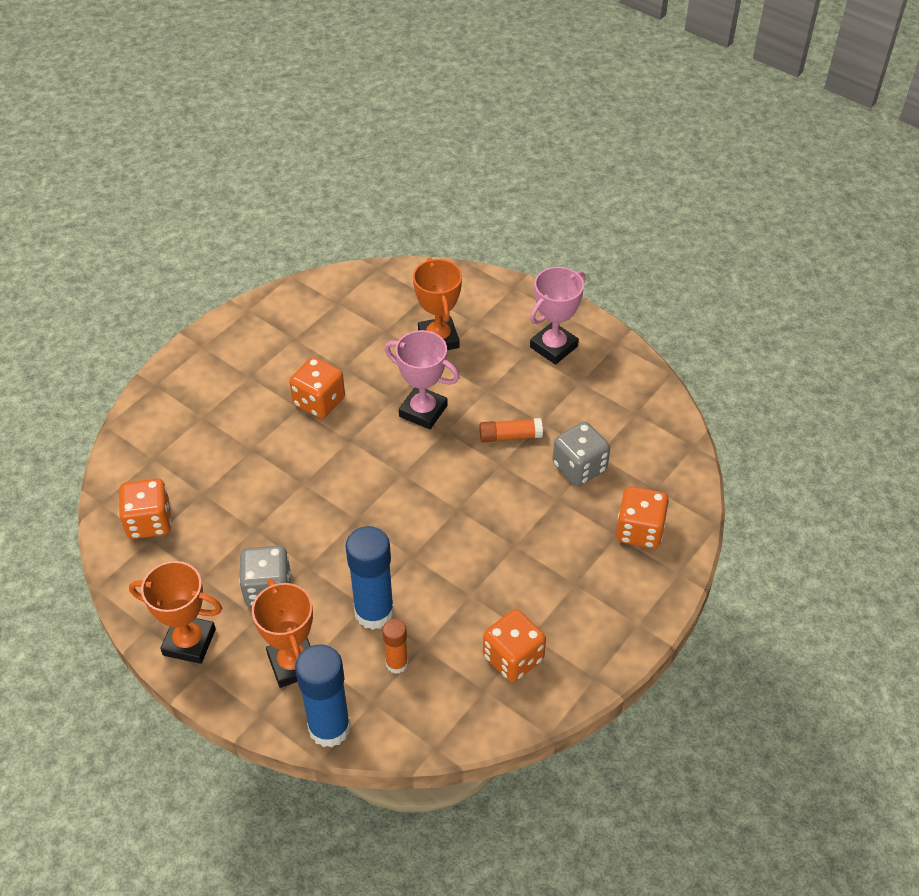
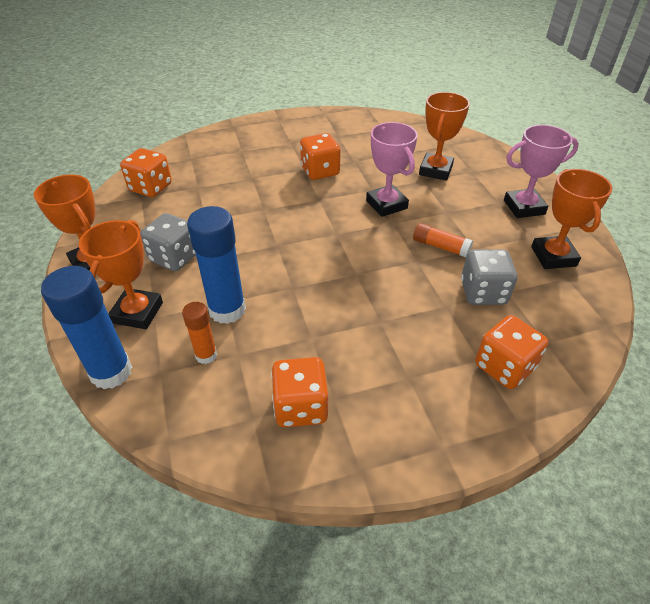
camera: 35 degrees right, 5 degrees down
(612, 394) = (553, 256): none -> orange trophy

